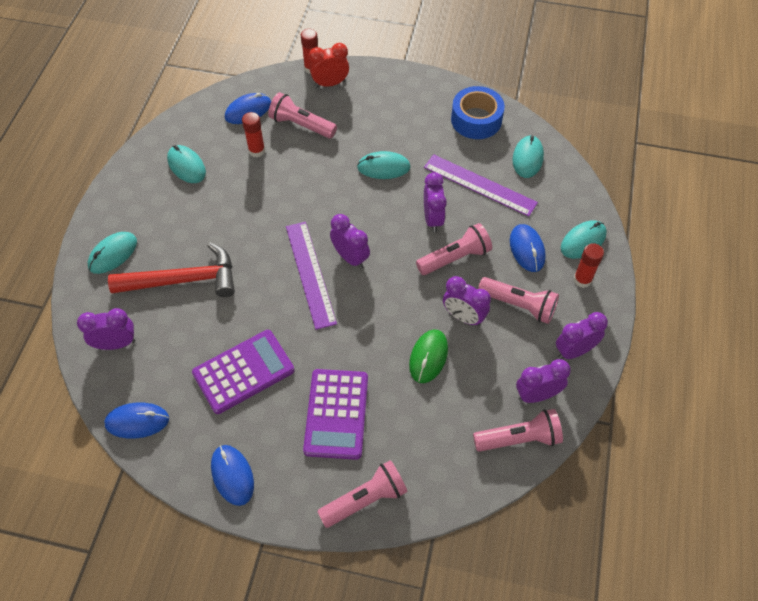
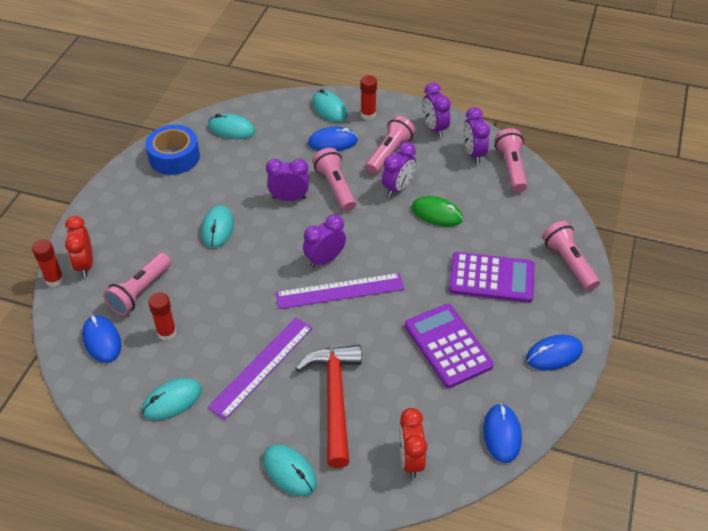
camera: 85 degrees left, 10 degrees down
(116, 344) = (410, 460): purple clock -> red clock
(479, 185) = (255, 163): purple ruler -> purple ruler (261, 366)

